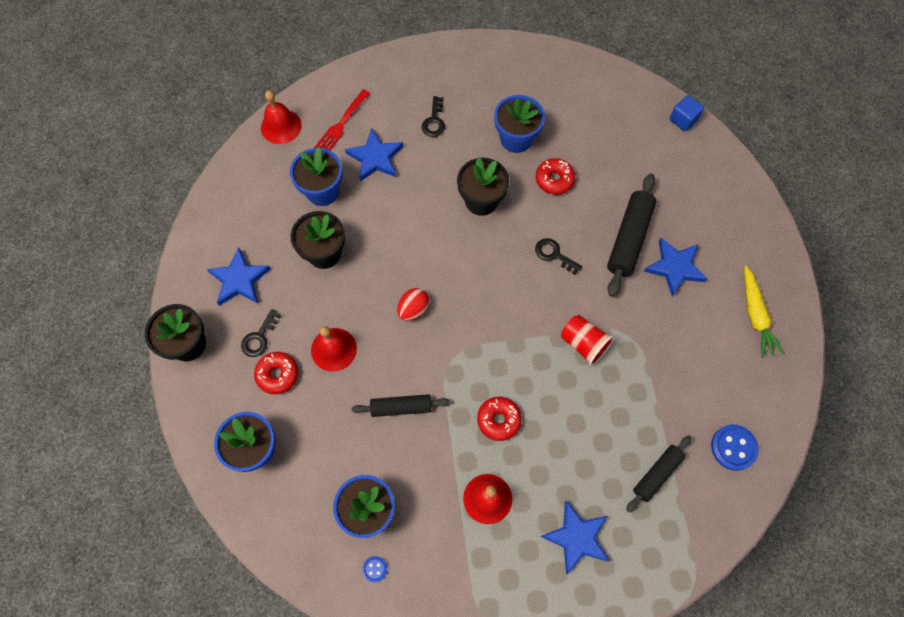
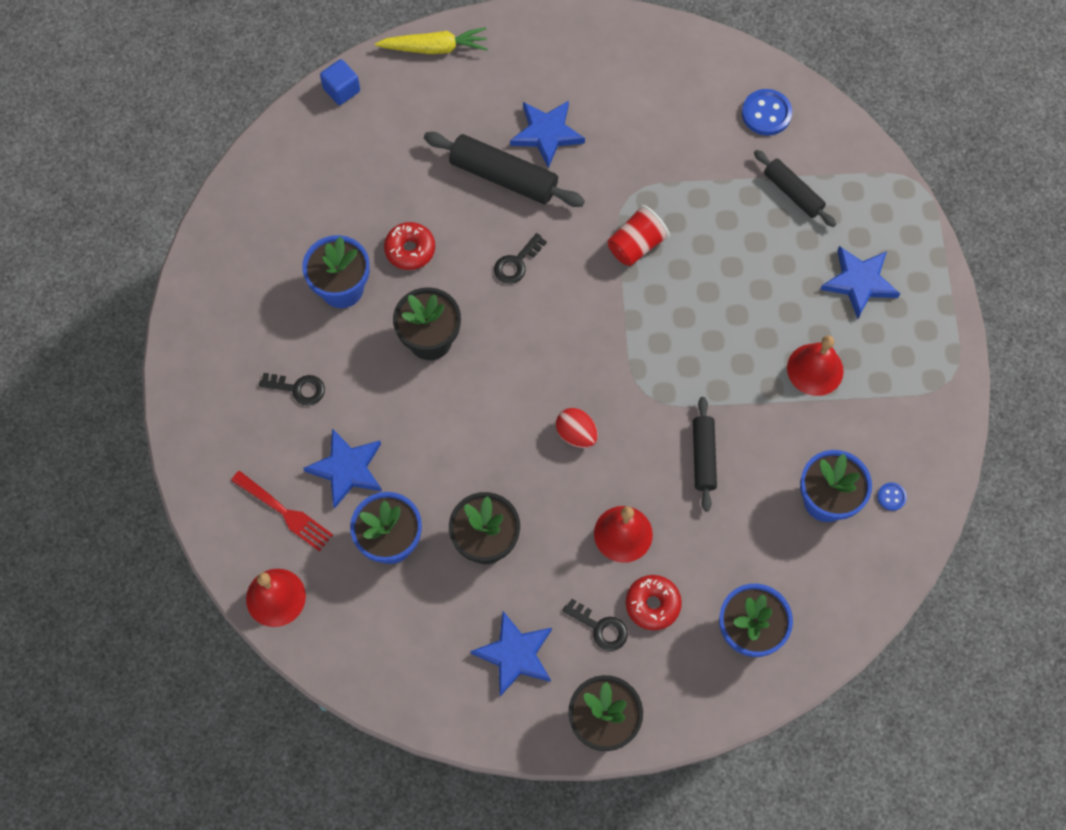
camera: 85 degrees left, 0 degrees up
(498, 420) = (724, 348): red donut -> none
(755, 315) = (615, 63): yellow carrot -> yellow carrot (435, 48)

